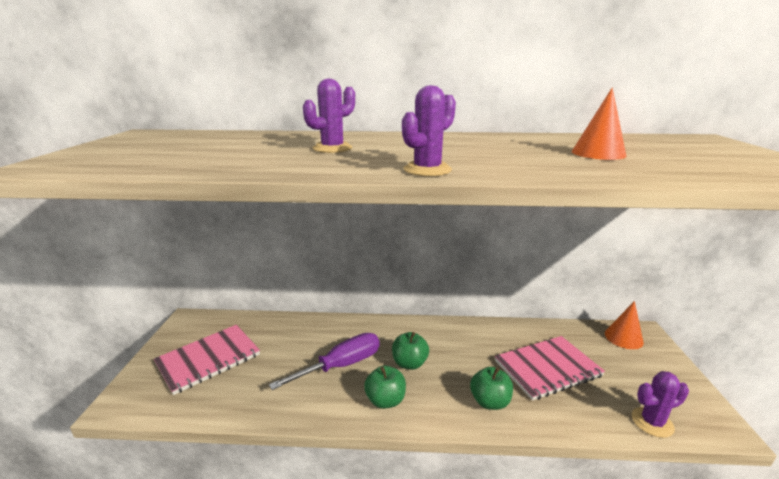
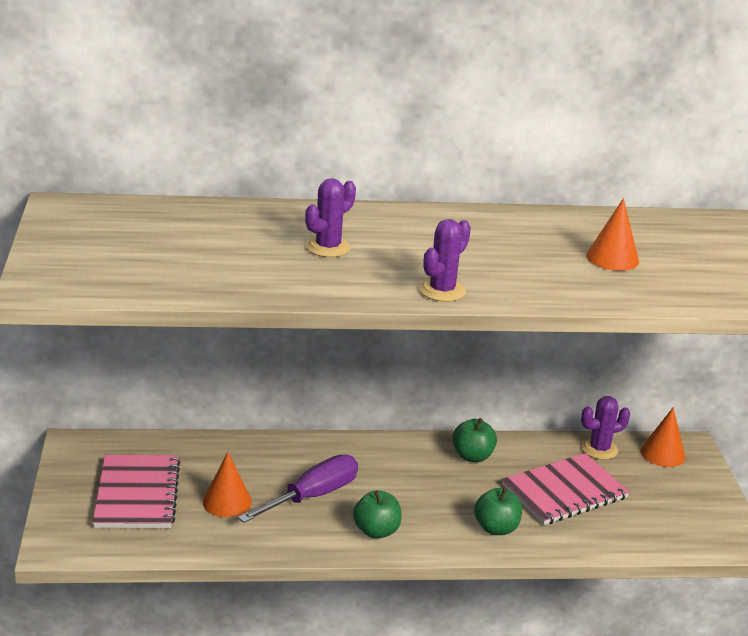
camera: 10 degrees left, 5 degrees up
(208, 359) = (137, 494): pink notebook -> pink notebook turned 45 degrees counterclockwise
(273, 368) = (227, 501): none -> orange cone
(409, 363) = (397, 491): green apple -> green apple (472, 456)
(652, 422) = (669, 541): purple cactus -> purple cactus (599, 449)

